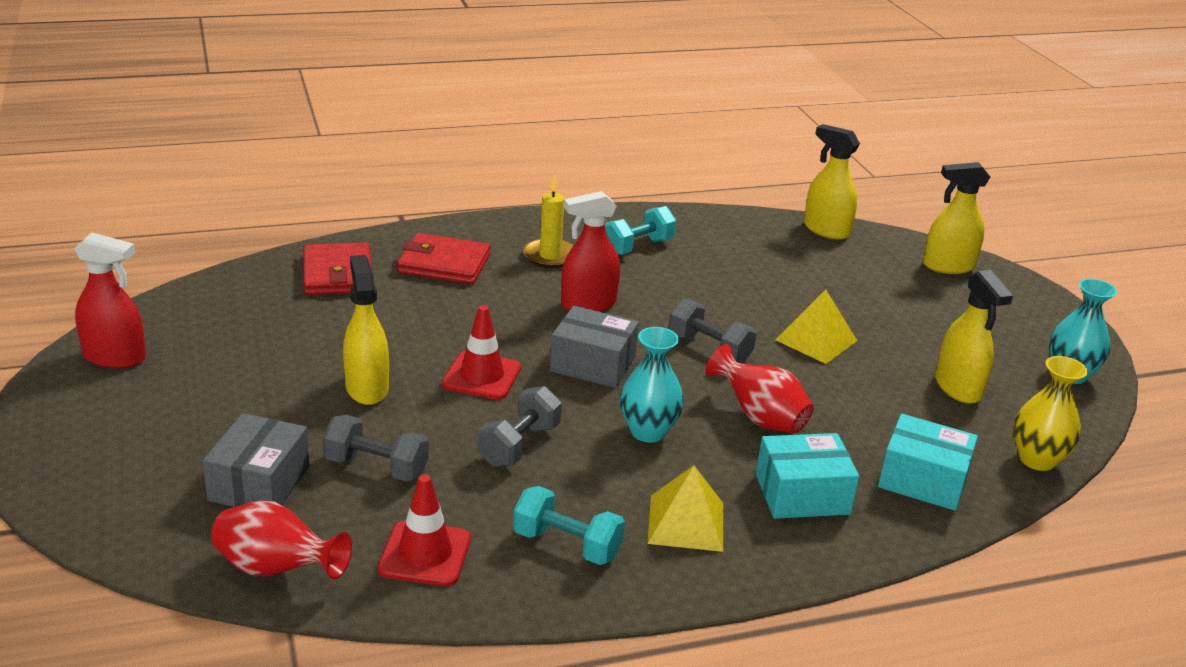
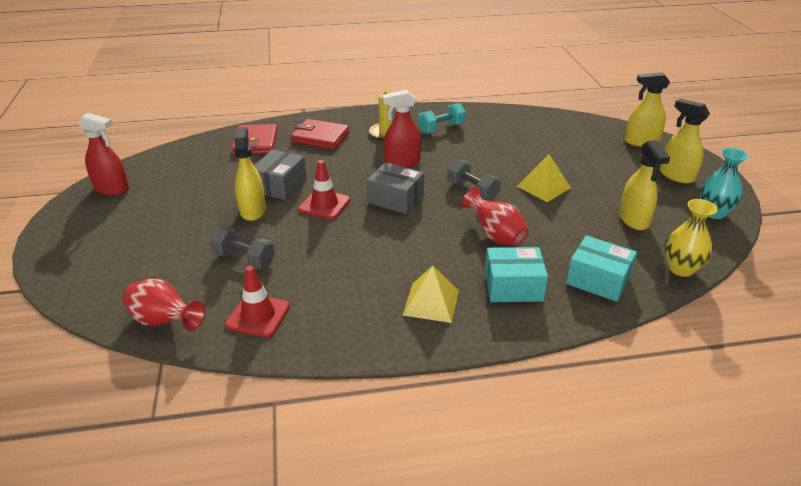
camera: 10 degrees right, 5 degrees up
(259, 483) = (171, 267): grey box -> grey box (280, 185)
(519, 445) = (336, 248): grey dumbbell -> none
(567, 545) = (349, 314): turquoise dumbbell -> none
(648, 431) = (420, 242): turquoise vase -> none
(826, 230) = (564, 119): yellow spray bottle -> yellow spray bottle (676, 175)

